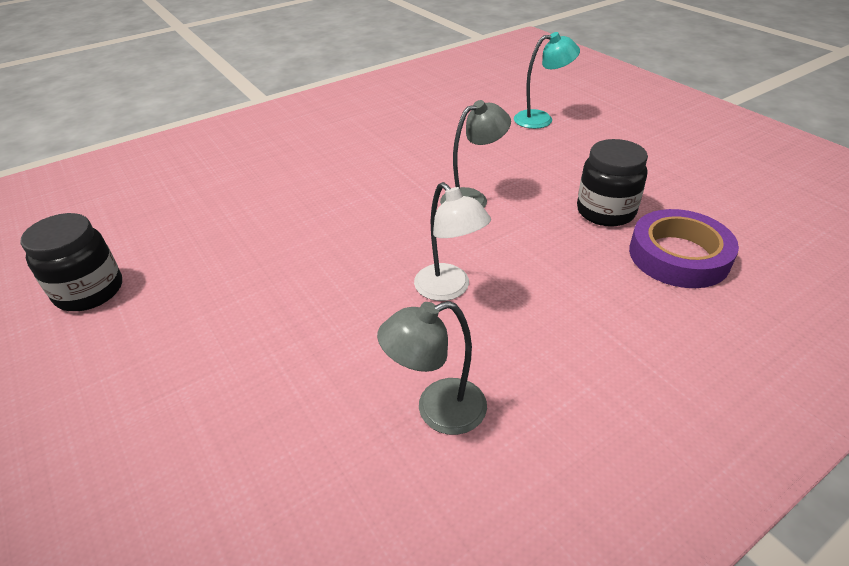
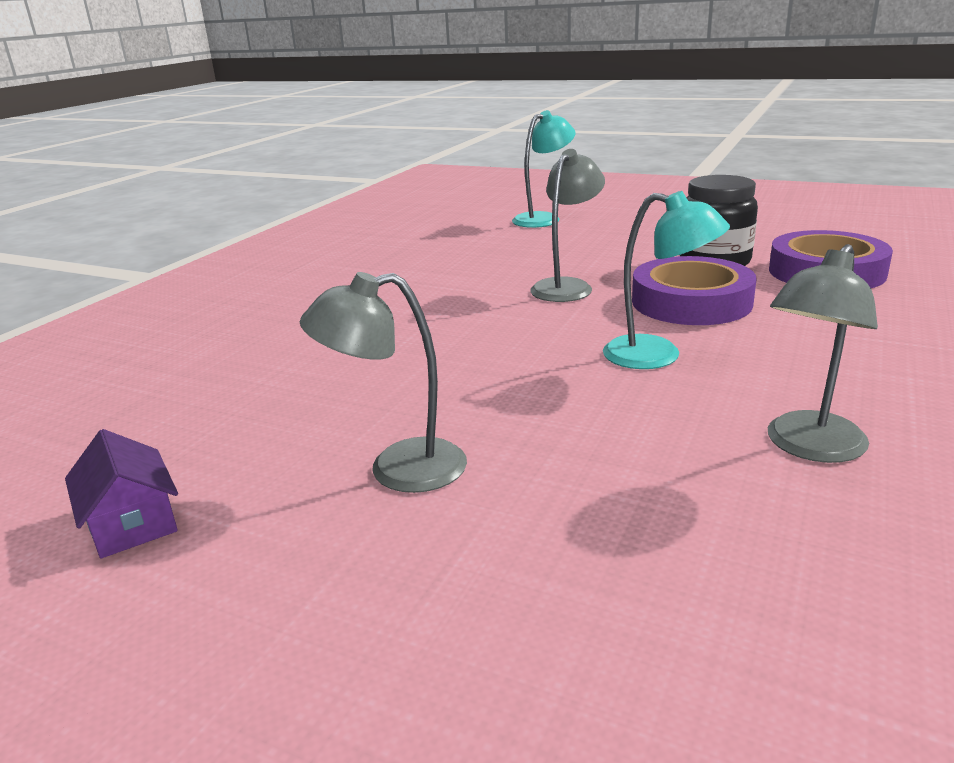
camera: 30 degrees left, 15 degrees down
(89, 291) = (132, 522): black jar -> purple house
(219, 313) = (398, 469): none -> grey lamp
(449, 289) = (658, 356): white lamp -> turquoise lamp
(534, 247) = (691, 302): none -> purple tape

